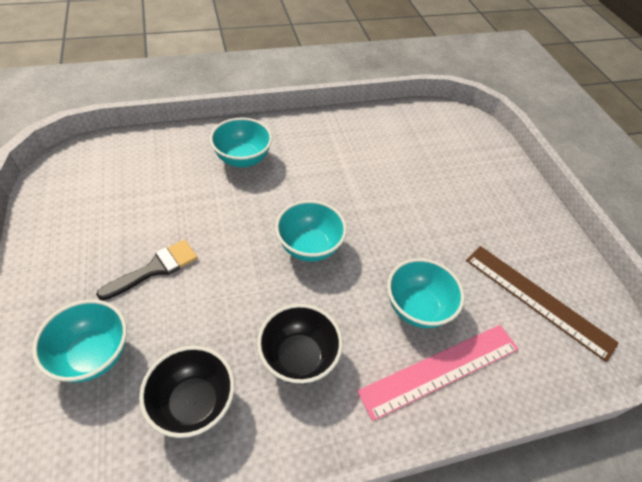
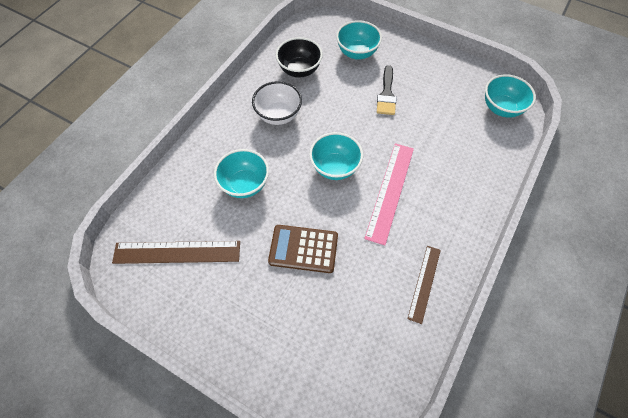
camera: 140 degrees right, 10 degrees up
(243, 159) = (445, 187): turquoise bowl -> turquoise bowl (501, 108)
(298, 357) = (278, 115): black bowl -> white bowl
(345, 130) = (424, 283): none -> brown ruler
(412, 212) = (303, 249): none -> brown calculator
(440, 369) = (208, 163): pink ruler -> pink ruler (390, 191)

